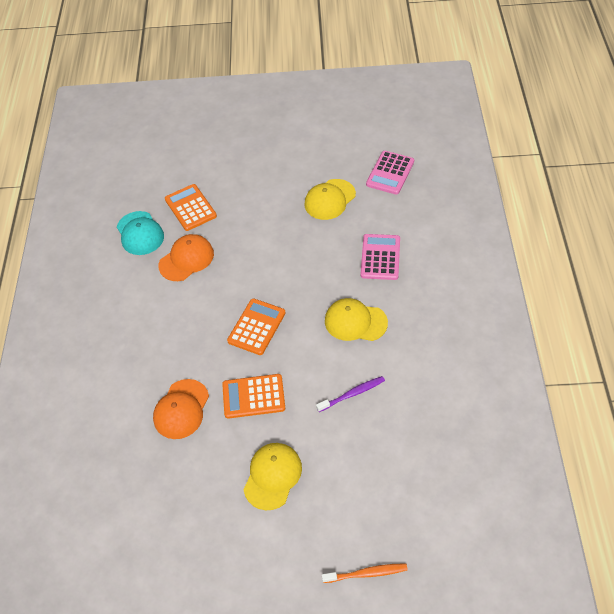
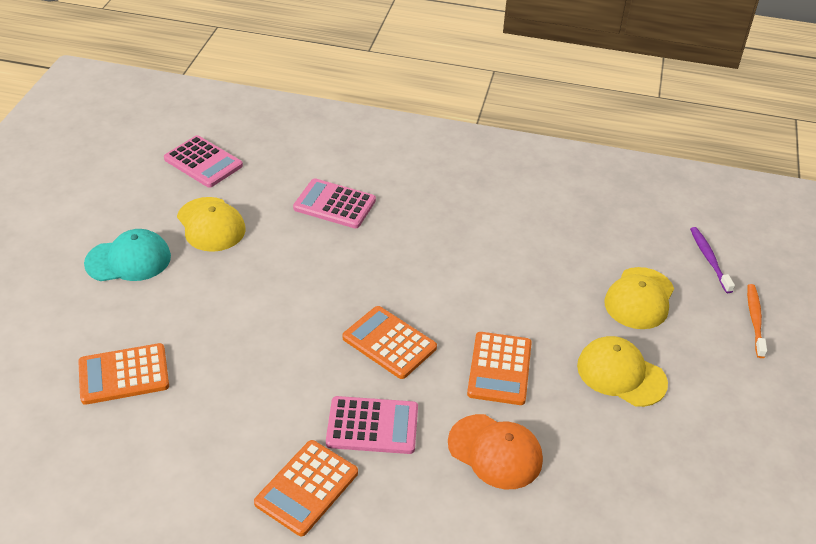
camera: 80 degrees left, 10 degrees down
(132, 318) = (307, 488): none -> orange calculator
(140, 233) = (135, 450): turquoise cap -> turquoise cap (128, 260)
(185, 337) = (372, 426): none -> pink calculator
(186, 259) = (226, 398): orange cap -> none
(352, 394) = (525, 276): purple toothbrush -> purple toothbrush (709, 259)
(355, 322) = (422, 249): yellow cap -> yellow cap (639, 298)

